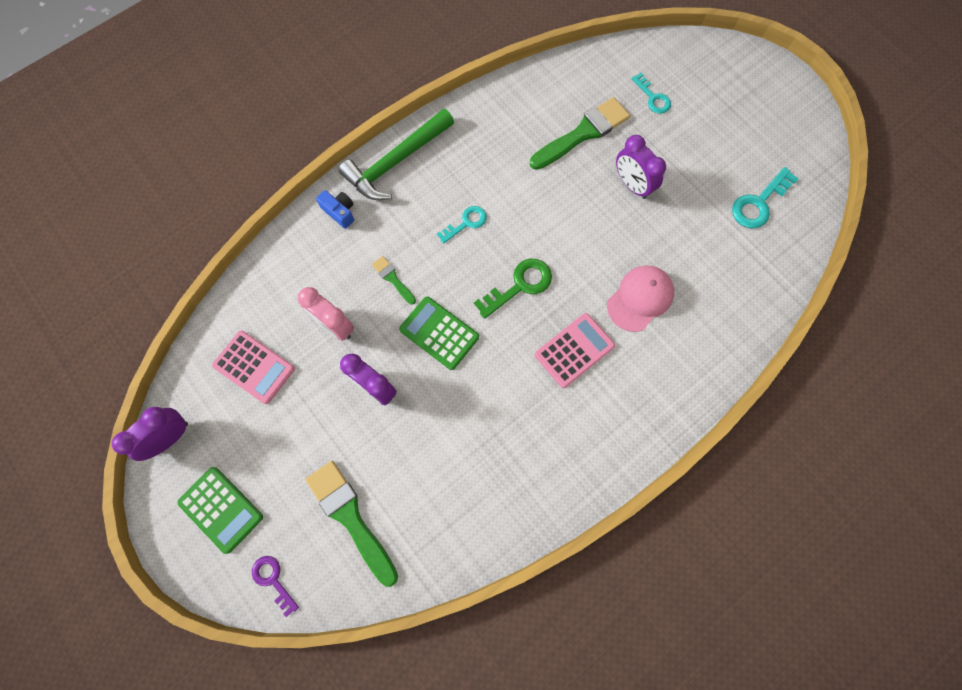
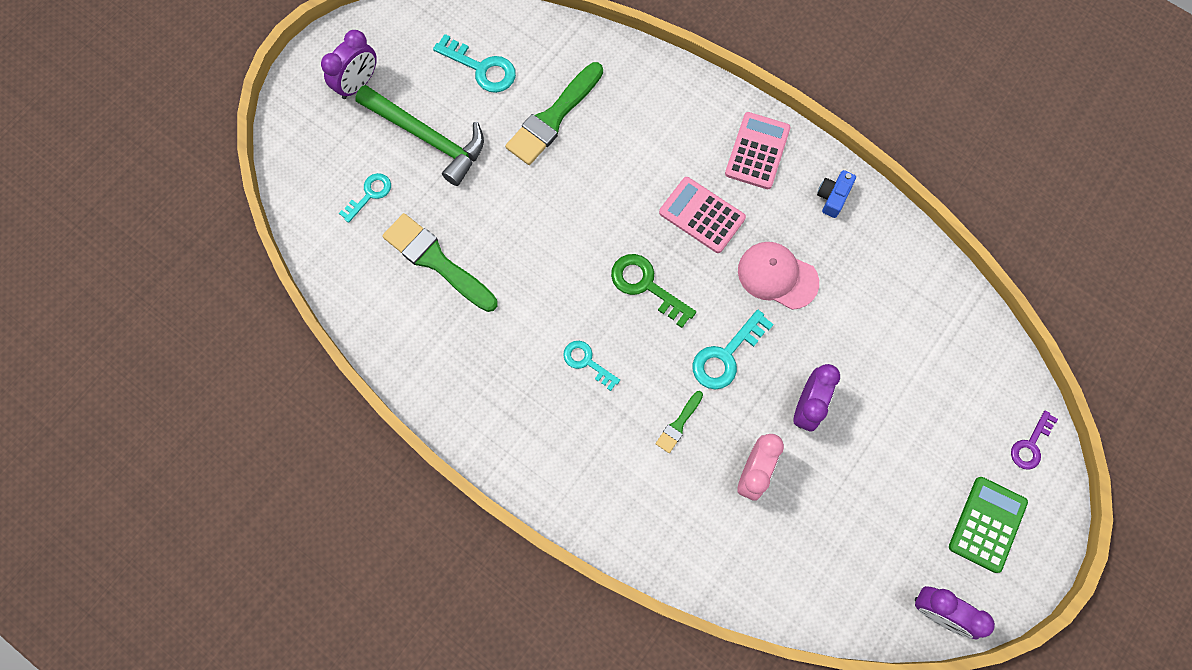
camera: 105 degrees left, 0 degrees up
(254, 367) = (829, 546): pink calculator -> pink calculator (757, 151)
(339, 212) = (612, 514): blue camera -> blue camera (833, 197)
(350, 517) = (944, 388): green brush -> green brush (553, 118)
(395, 162) = (528, 467): green hammer -> green hammer (428, 138)
(439, 333) = (726, 355): green calculator -> turquoise key
(632, 185) = (491, 196): purple clock -> purple clock (358, 84)
(640, 298) = (625, 163): pink cap -> pink cap (777, 276)

